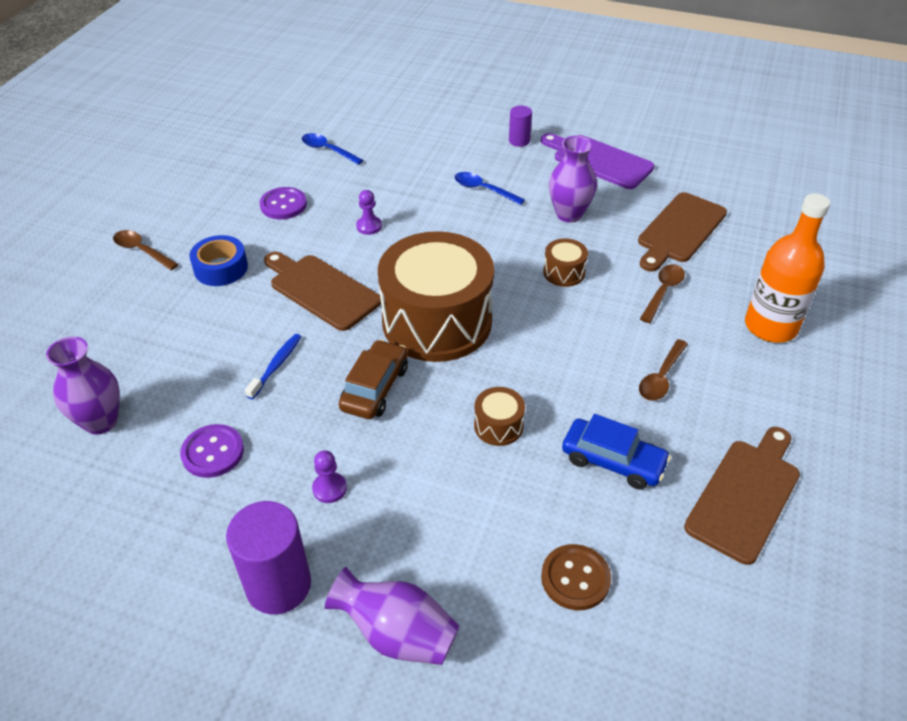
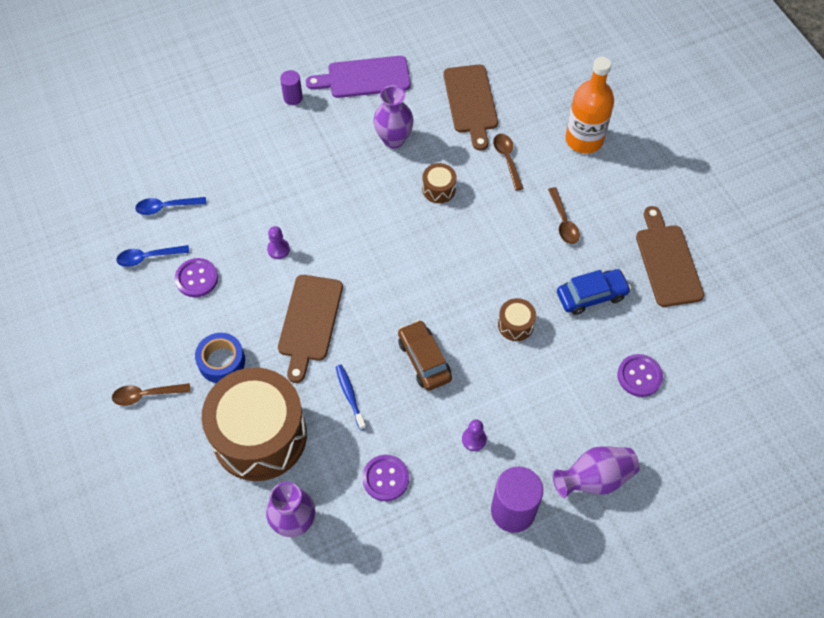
camera: 45 degrees left, 15 degrees up
(321, 290) = (309, 322): brown cutting board -> brown cutting board turned 75 degrees counterclockwise
(437, 321) = (406, 286): brown drum -> brown drum (259, 435)
(484, 190) = (318, 160): blue spoon -> blue spoon (148, 257)
(575, 578) = (639, 376): brown button -> purple button

